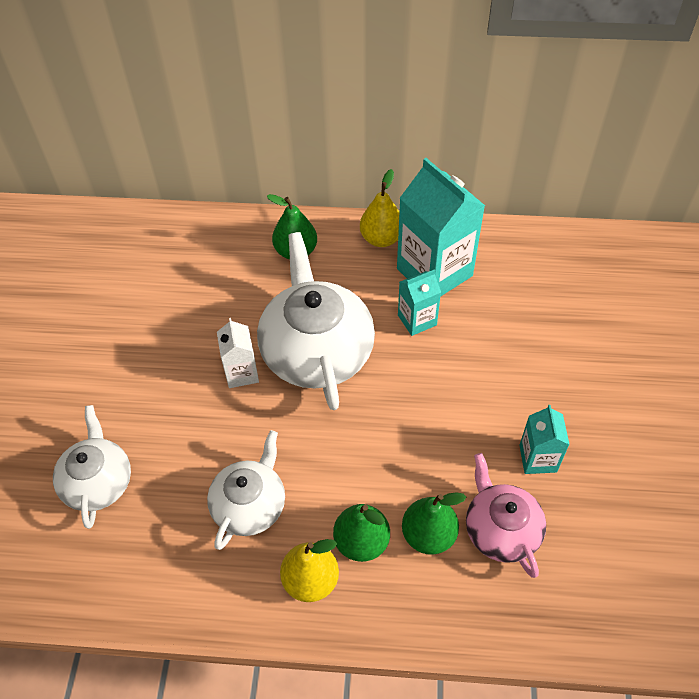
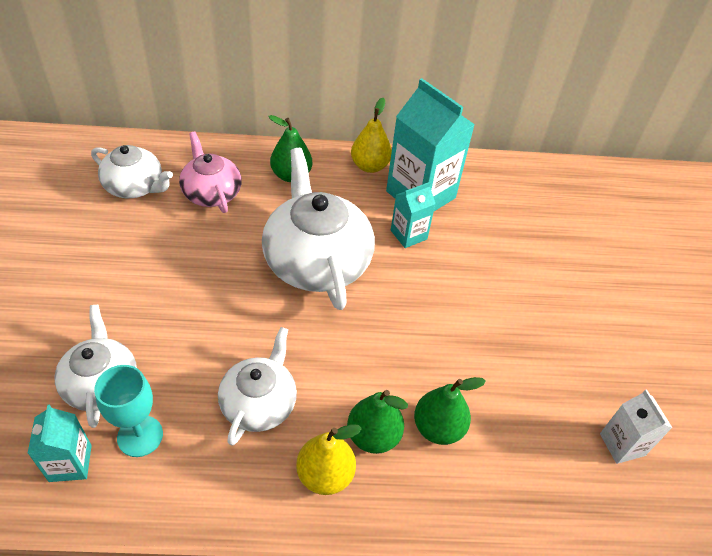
camera: 10 degrees left, 5 degrees down
(133, 267) = (135, 186): none -> white teapot
(134, 536) = (140, 436): none -> turquoise goblet
(241, 373) = (245, 280): white carton -> white carton (622, 444)
(501, 530) = (507, 421): pink teapot -> pink teapot (211, 193)
(538, 458) = (533, 355): turquoise carton -> turquoise carton (70, 463)

